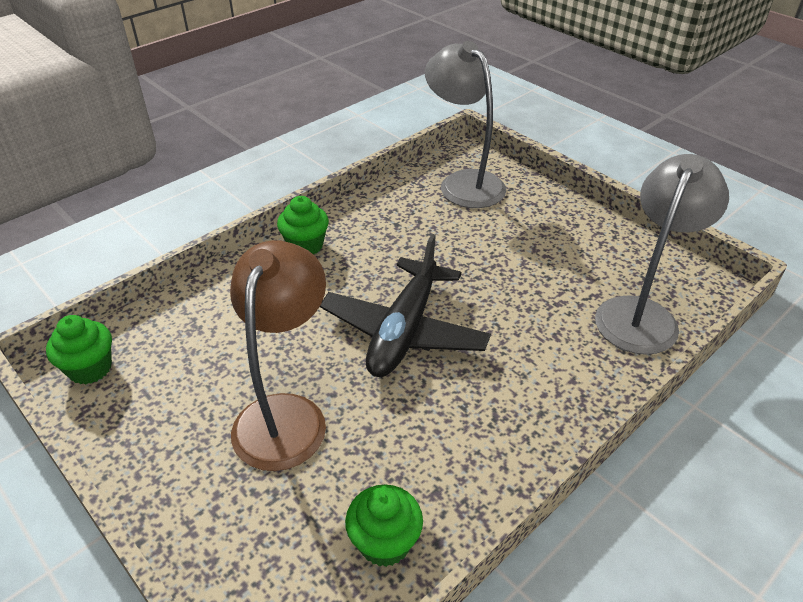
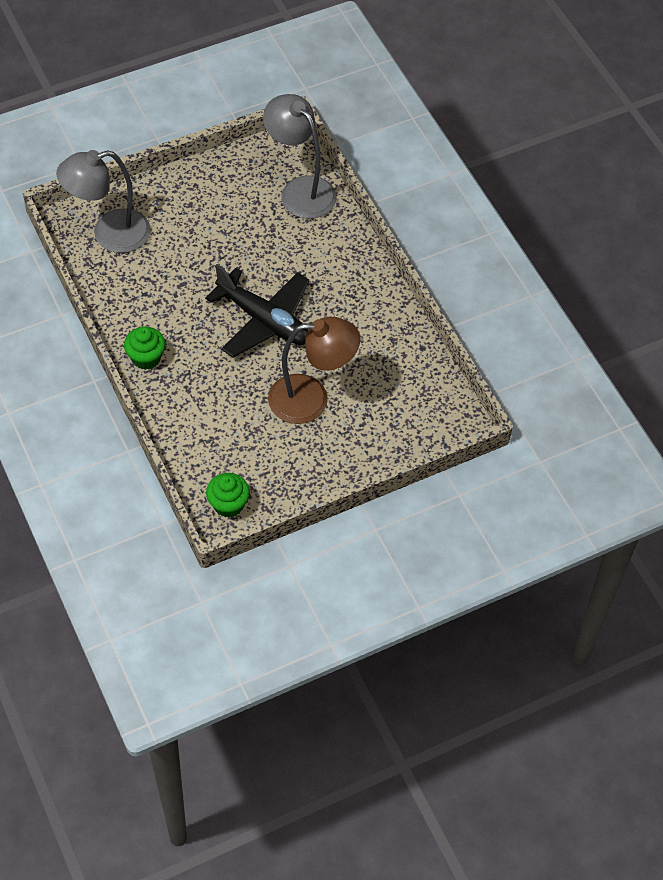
camera: 75 degrees left, 15 degrees up
(286, 414) = (311, 399): brown lamp -> brown lamp turned 150 degrees clockwise
(384, 542) = (414, 370): green cupcake -> none

